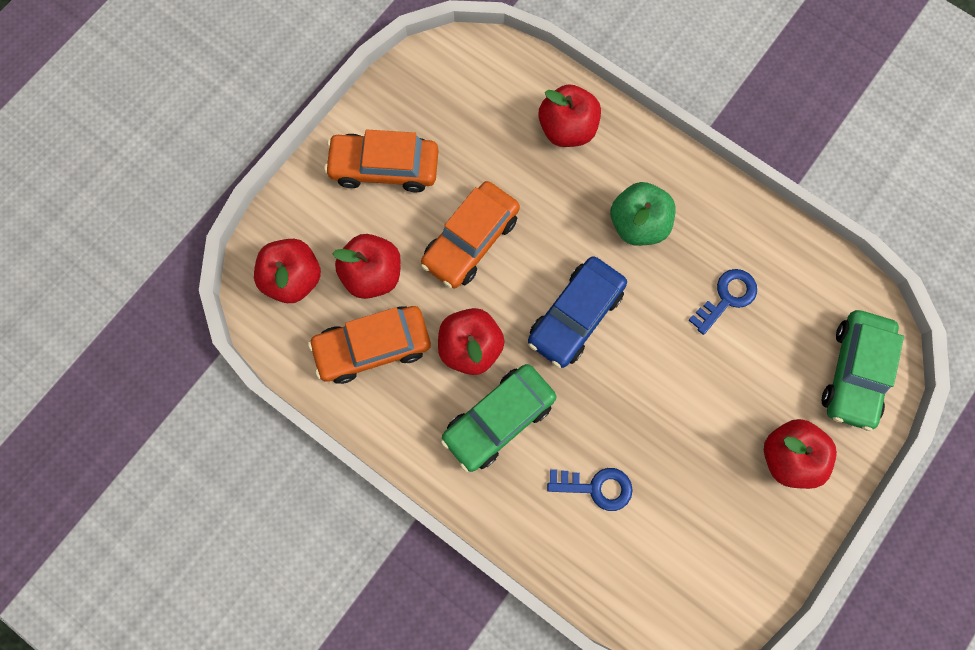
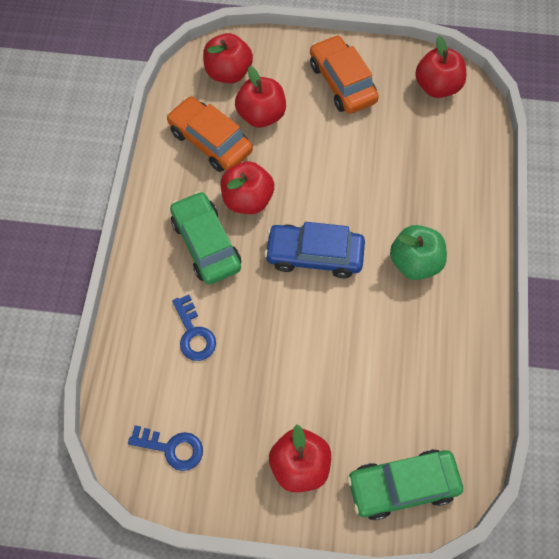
camera: 60 degrees right, 10 degrees down
(471, 240) = (326, 160): orange car -> none
(498, 419) = (206, 244): green car -> green car turned 45 degrees clockwise
(567, 129) = (454, 178): red apple -> red apple (437, 86)
(727, 298) = (399, 355): blue key -> blue key (172, 448)

